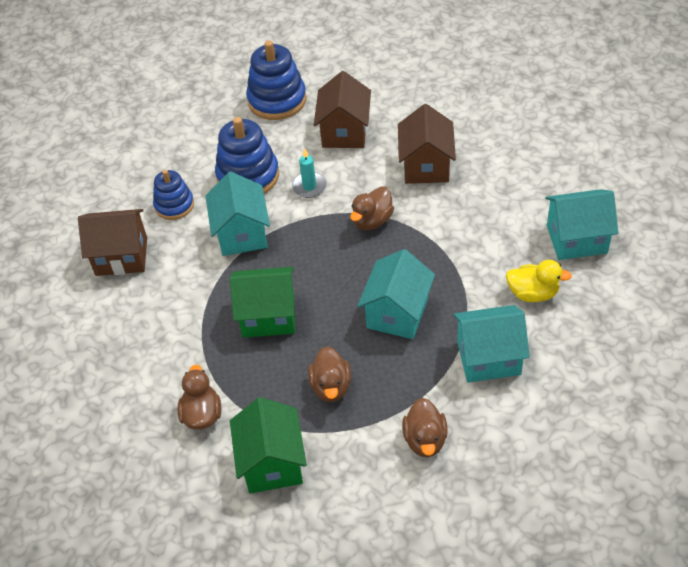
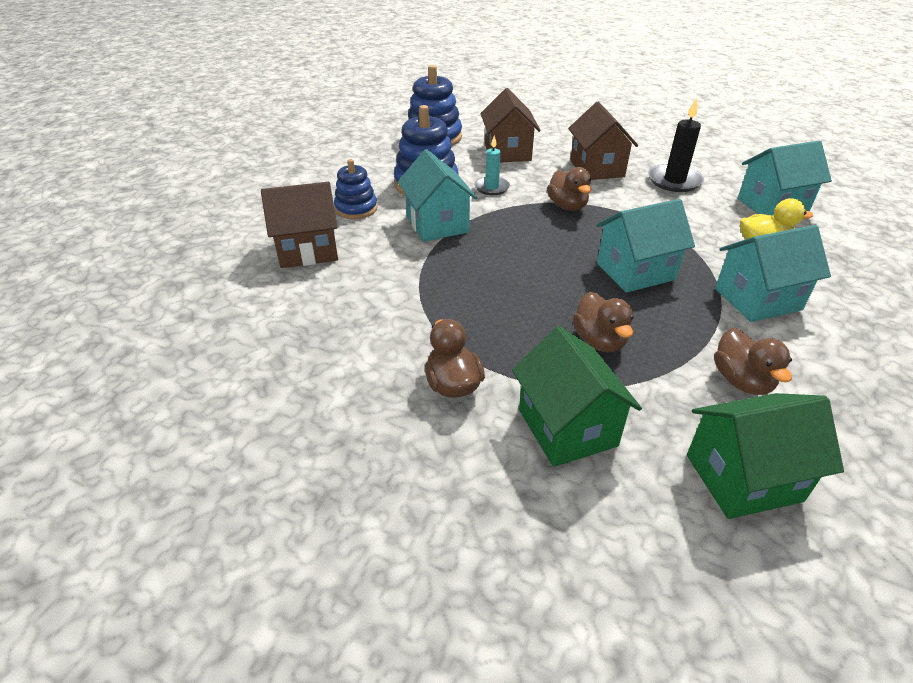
camera: 15 degrees left, 10 degrees down
(268, 316) = (495, 285): green house -> green house (743, 478)
(372, 221) = (567, 206): brown duck -> brown duck turned 45 degrees counterclockwise
(397, 313) = (635, 271): turquoise house -> turquoise house turned 60 degrees clockwise
(497, 193) = (674, 181): none -> black candle

